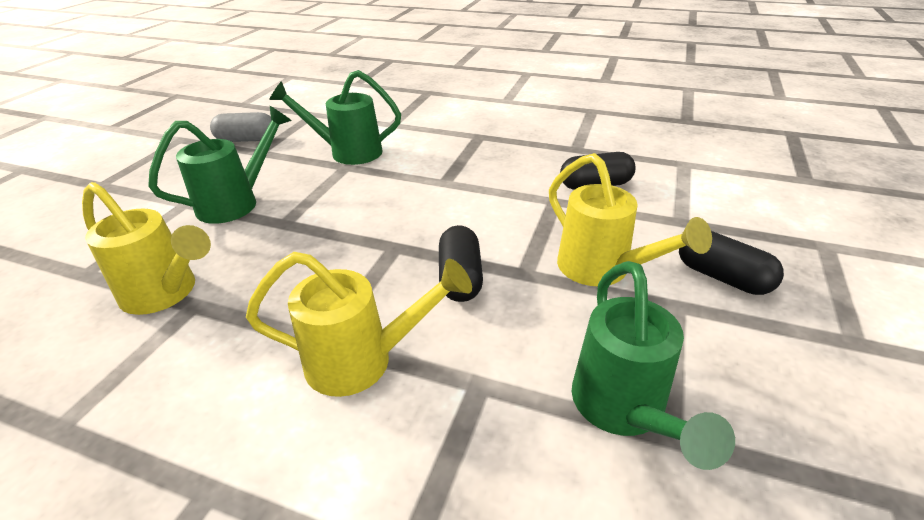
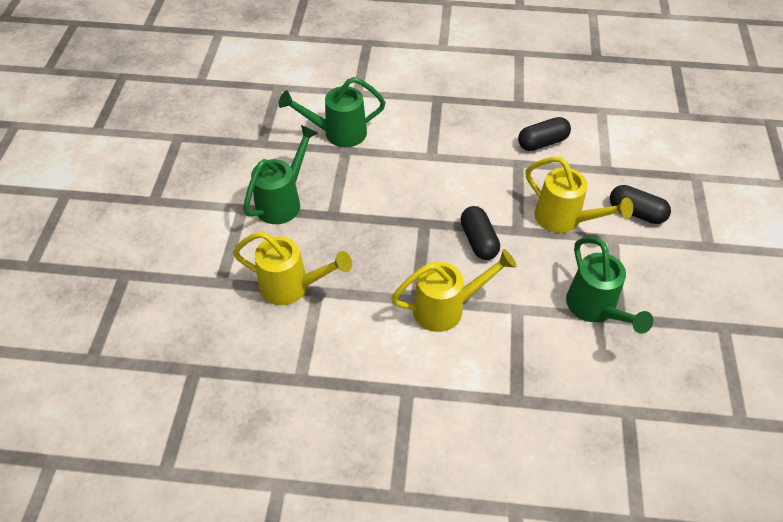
camera: 15 degrees left, 15 degrees up
(247, 140) = (240, 130): grey capsule -> none

